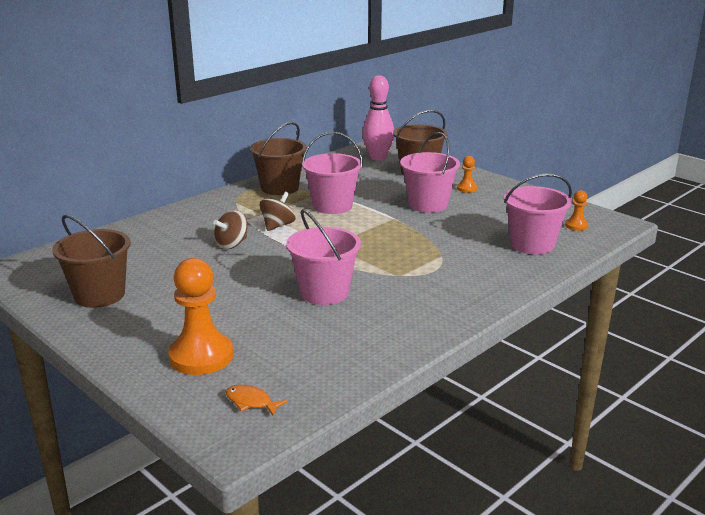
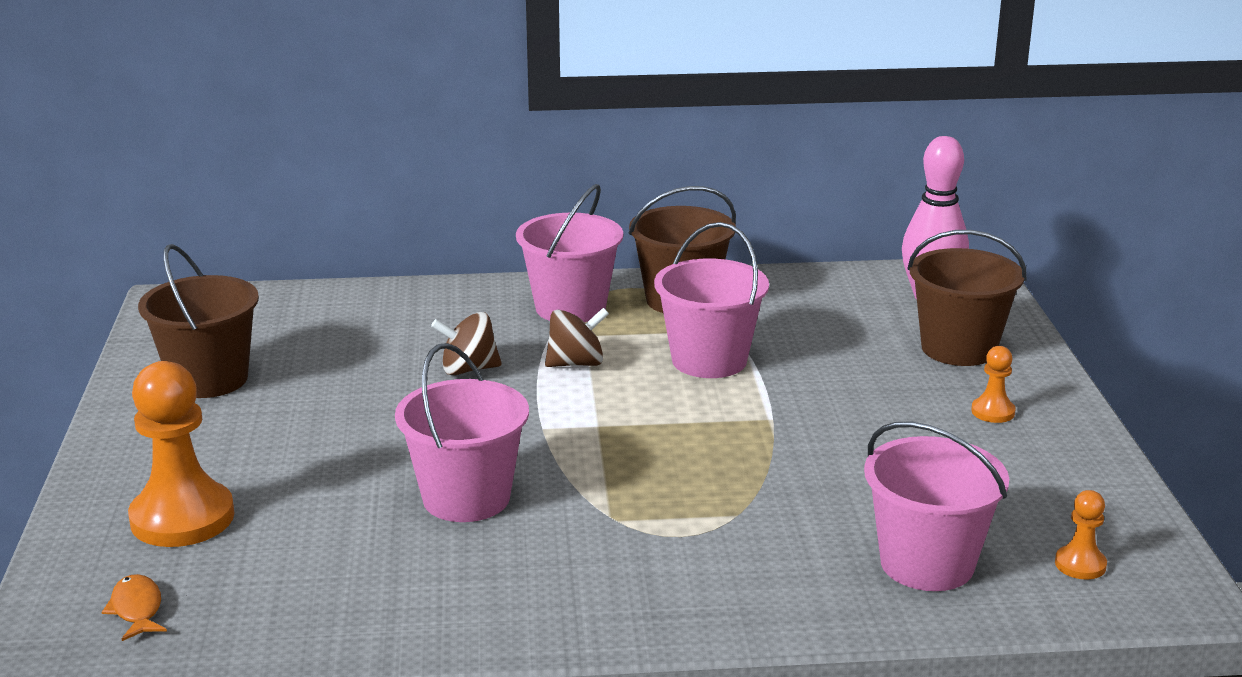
camera: 40 degrees right, 0 degrees up
(428, 204) = (869, 416): pink bucket -> pink bucket (570, 308)

